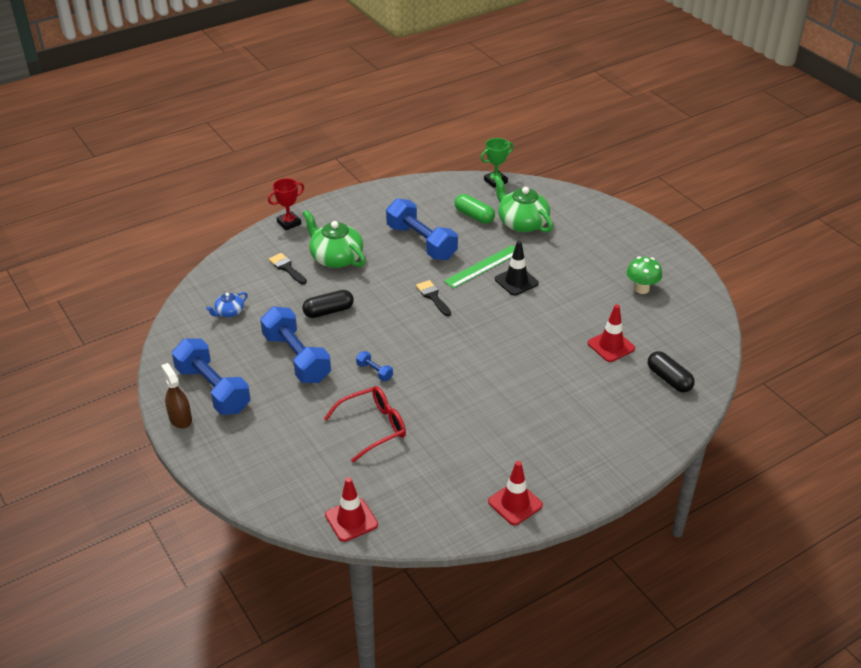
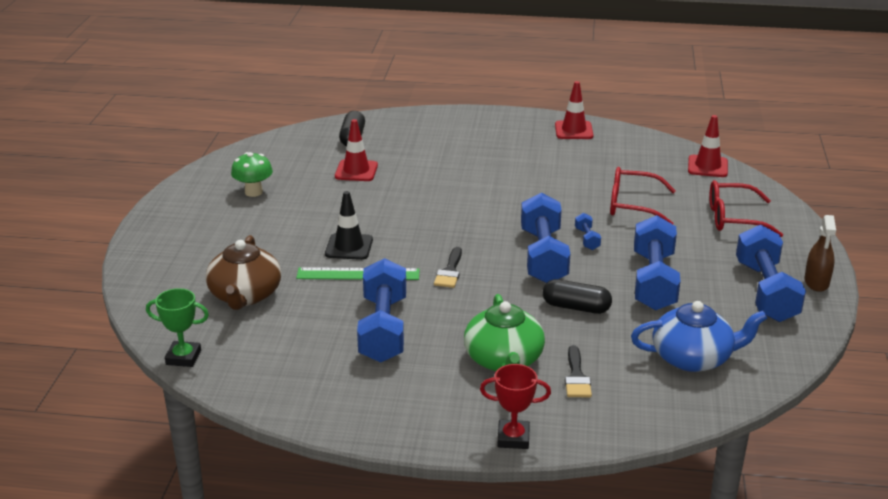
camera: 140 degrees left, 10 degrees down
(229, 312) = (693, 358): blue teapot -> blue teapot, size x1.97
(282, 458) = (734, 218): none -> red glasses
(388, 340) = (543, 256): none -> blue dumbbell
(474, 216) = (280, 328): green capsule -> none
(522, 223) = (245, 295): green teapot -> brown teapot

